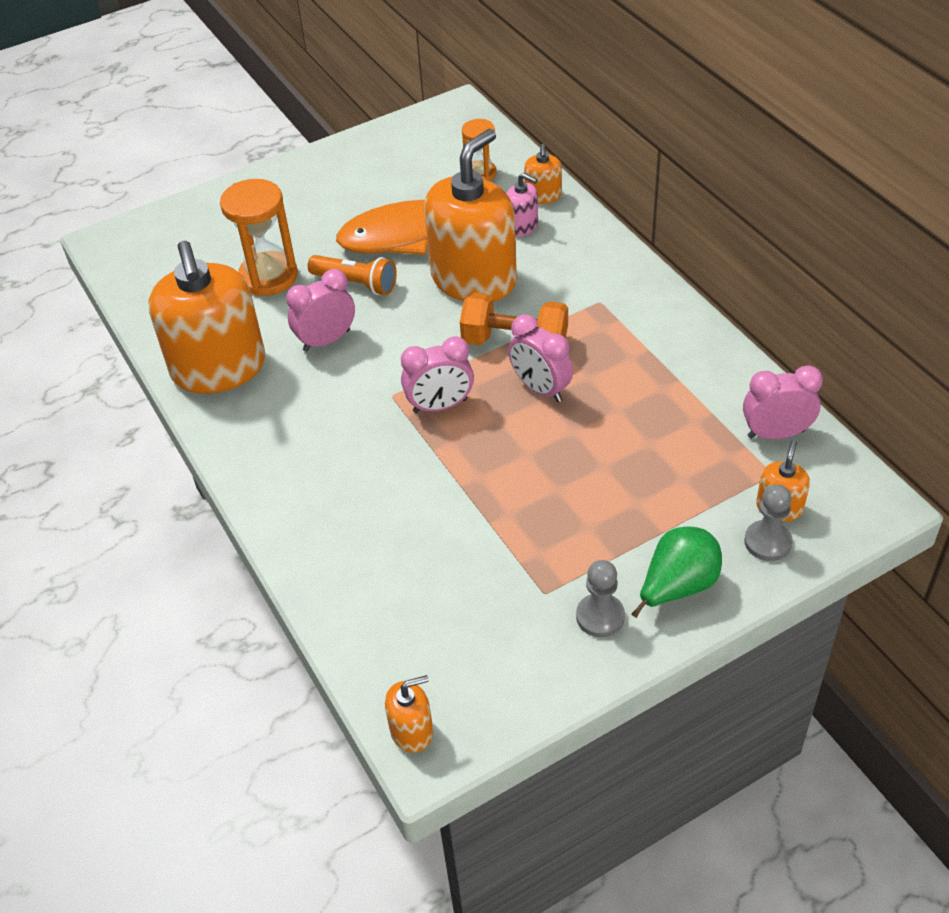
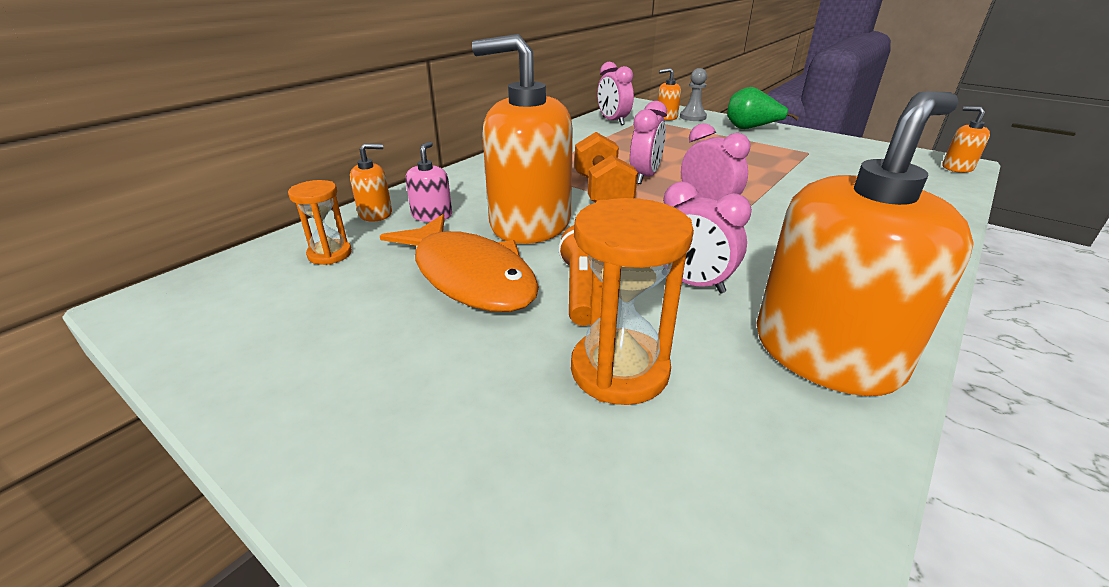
camera: 115 degrees left, 15 degrees down
(600, 616) = (799, 140): grey pawn -> none

